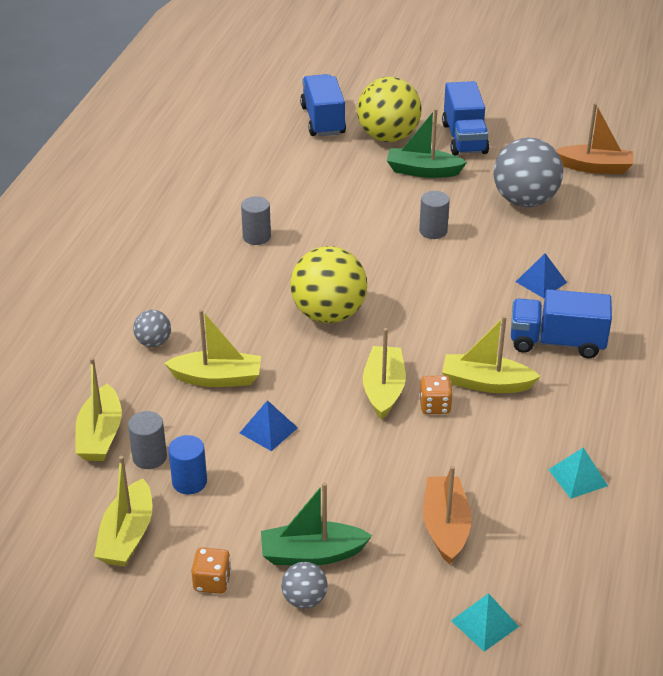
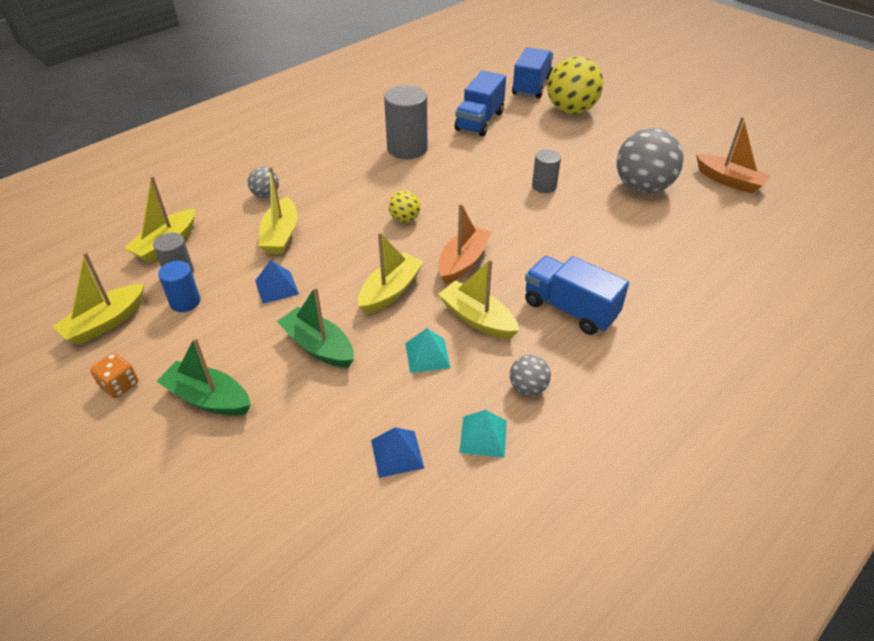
camera: 30 degrees right, 5 degrees up
(217, 378) = (281, 235): yellow boat -> yellow boat turned 60 degrees clockwise
(256, 237) = (407, 148): grey cylinder -> grey cylinder, size x1.76
(304, 599) = (165, 433): grey ball -> grey ball (528, 388)
(328, 314) = (405, 219): yellow ball -> yellow ball, size x0.48
(423, 171) = (576, 141): green boat -> green boat (318, 347)
(435, 406) = (418, 320): orange dice -> none
(445, 527) = (329, 426): orange boat -> orange boat (463, 262)
(464, 138) = (632, 128): blue truck -> blue truck (479, 121)
(484, 623) = (277, 532): turquoise pyramid -> turquoise pyramid (427, 355)
(541, 282) = (600, 255): blue pyramid -> blue pyramid (397, 453)

